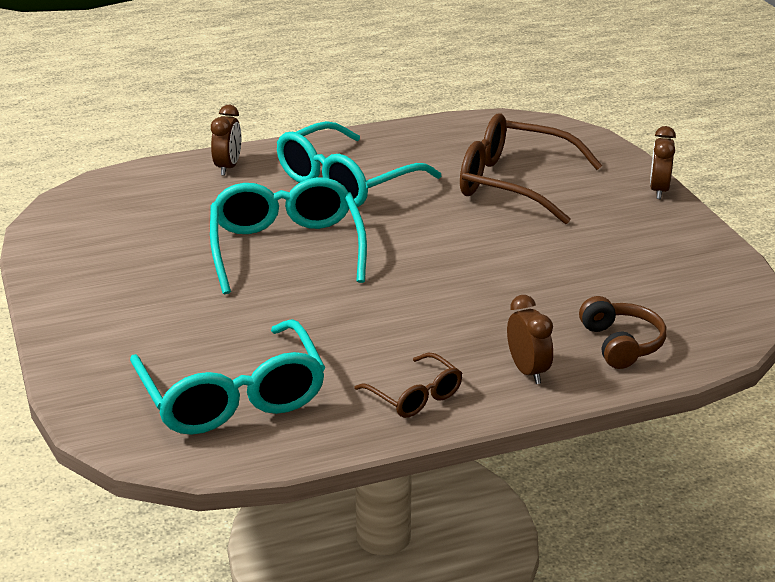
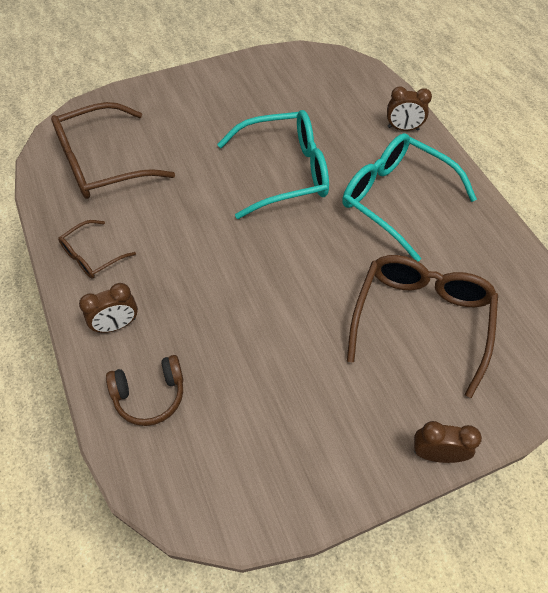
camera: 85 degrees right, 25 degrees up
(232, 396) = (103, 163): turquoise glasses -> brown glasses

